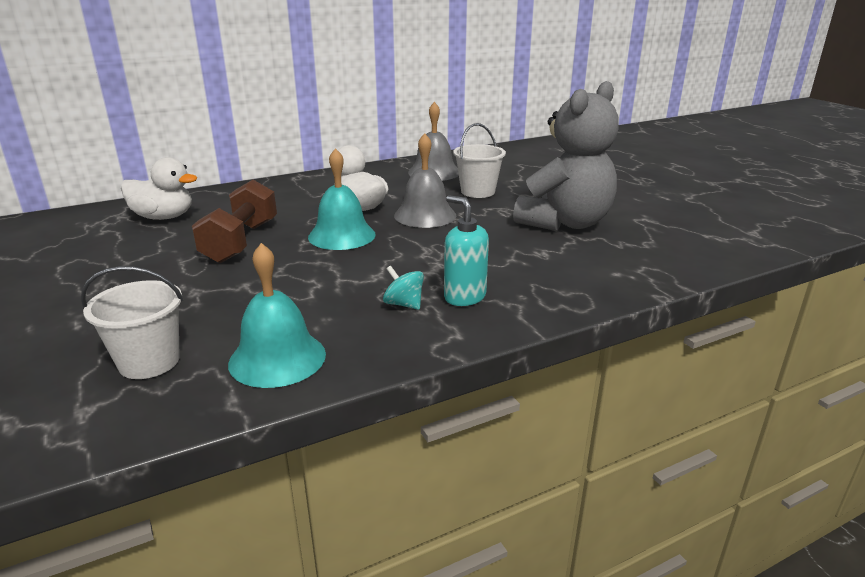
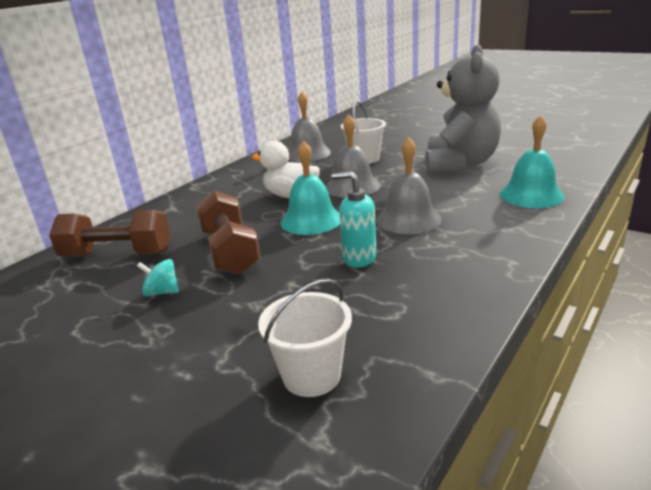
camera: 25 degrees left, 0 degrees up
(163, 217) = (117, 254): white duck -> brown dumbbell
(277, 358) = (414, 328): turquoise bell -> turquoise bell (531, 195)
(403, 304) = (442, 254): turquoise spinning top -> turquoise spinning top (162, 292)
(426, 262) = (409, 219): none -> grey bell
(464, 297) = (475, 234): turquoise soap dispenser -> turquoise soap dispenser (359, 258)

